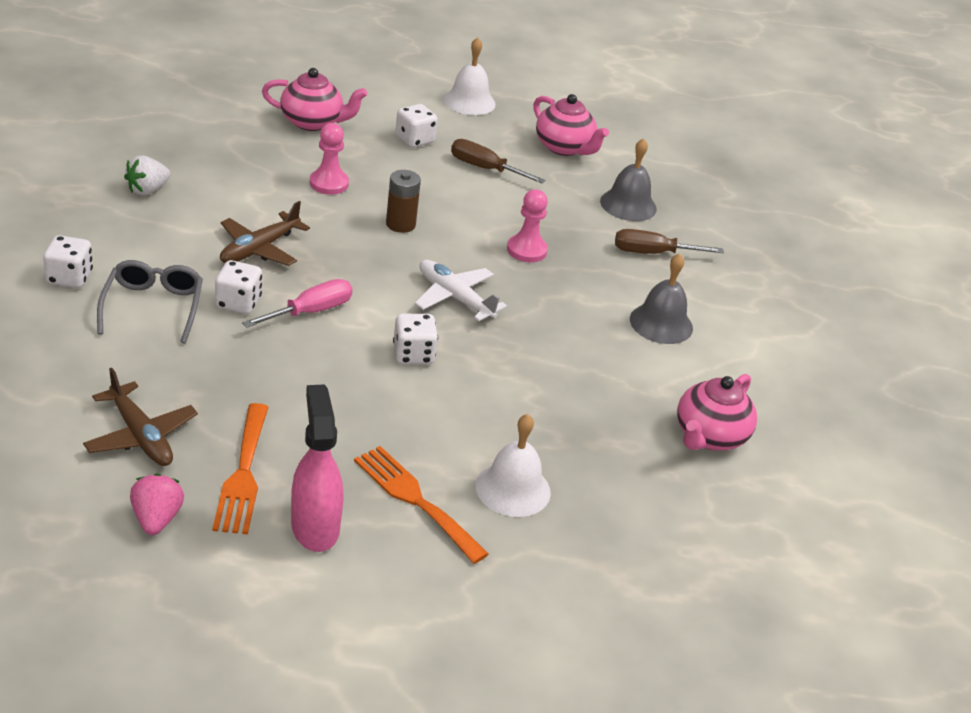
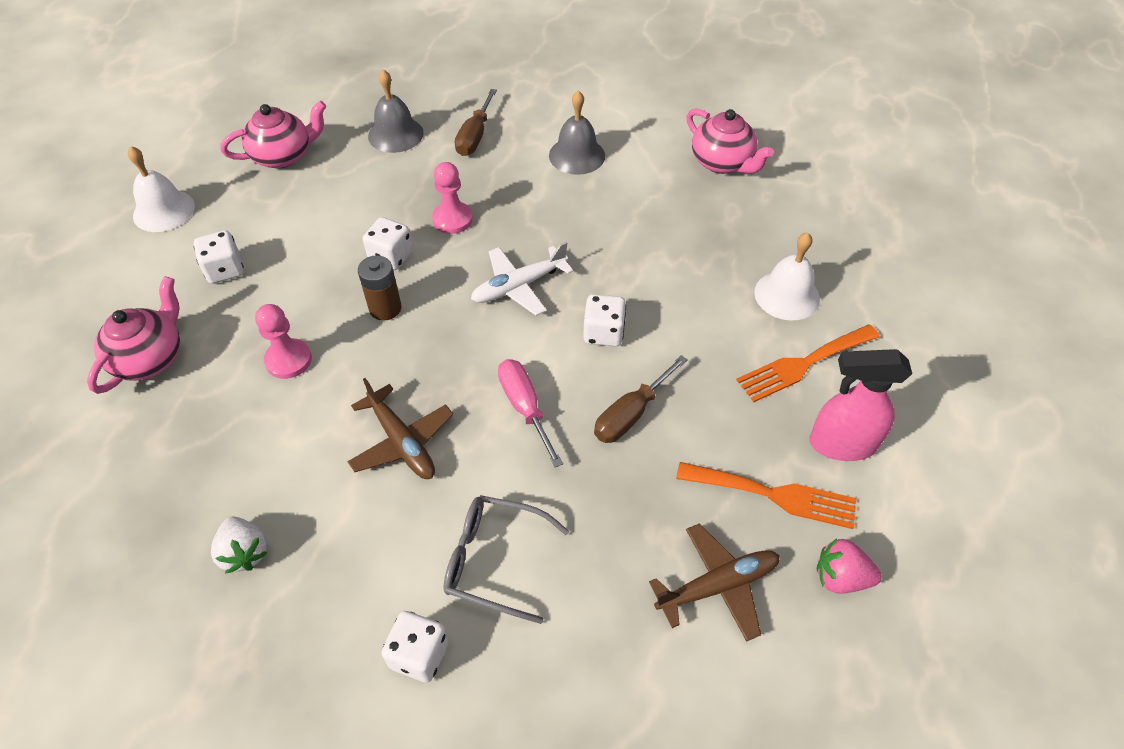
camera: 70 degrees left, 15 degrees up
(238, 303) = (499, 473): white dice -> white dice (391, 257)
(485, 168) = (301, 223): brown screwdriver -> brown screwdriver (630, 414)

